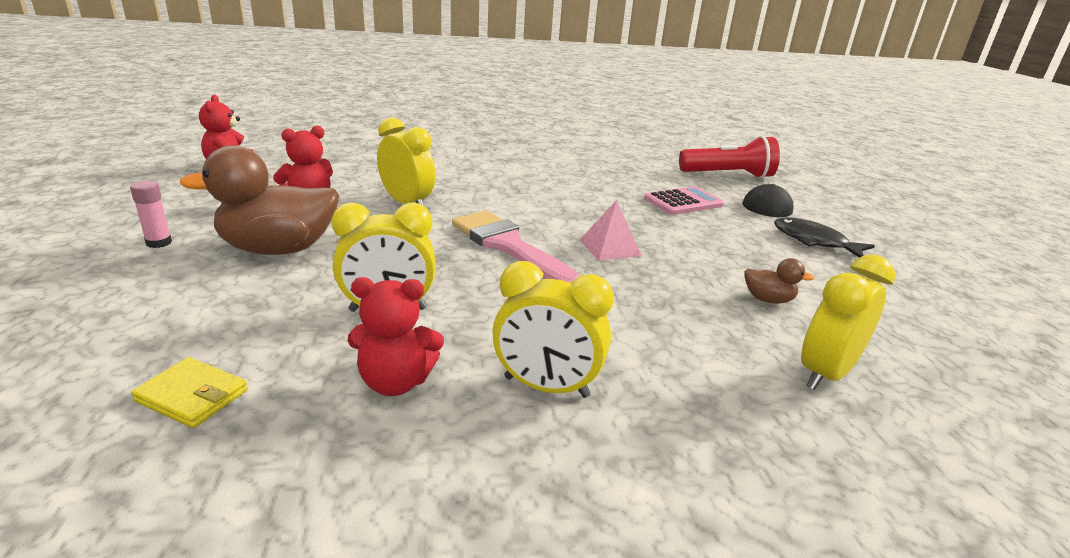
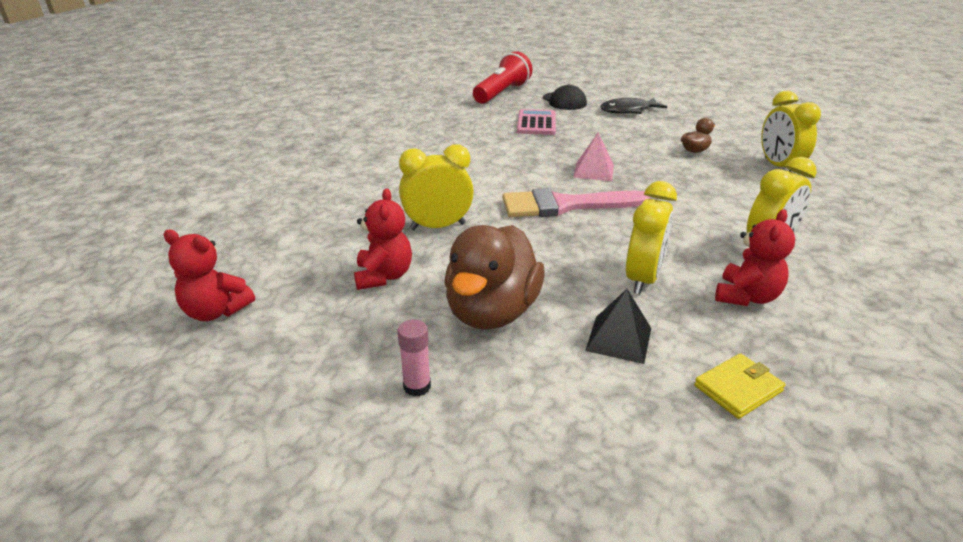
camera: 55 degrees left, 5 degrees up
(261, 313) = (619, 339): none -> black pyramid

